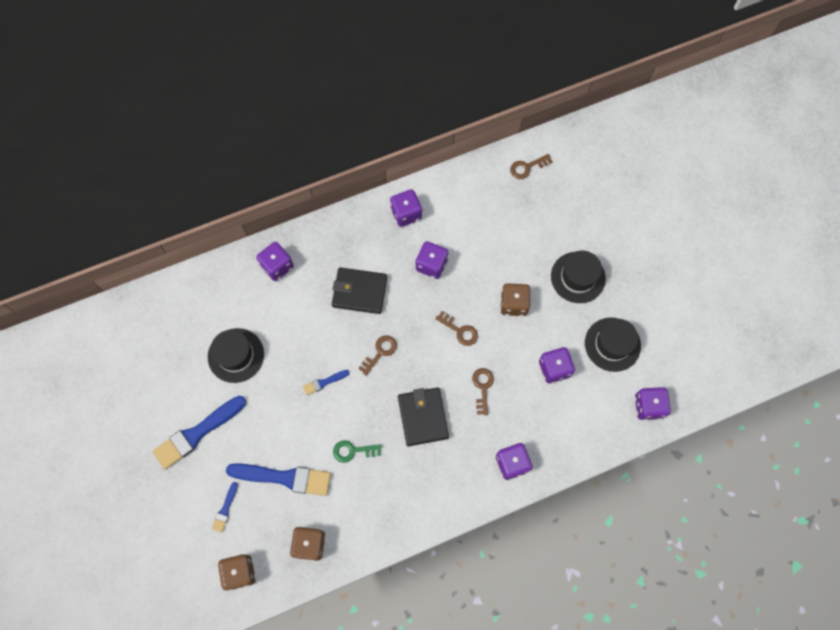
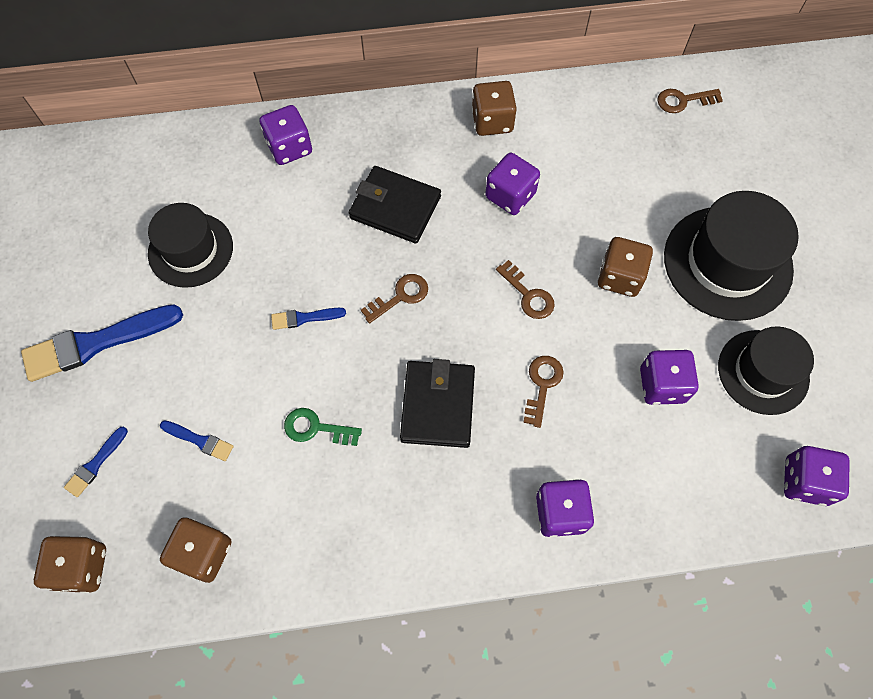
camera: 15 degrees right, 5 degrees down
(284, 478) = (199, 440): blue brush -> blue brush, size x0.48
(406, 213) = (492, 121): purple dice -> brown dice
(578, 277) = (727, 263): black hat -> black hat, size x1.50

